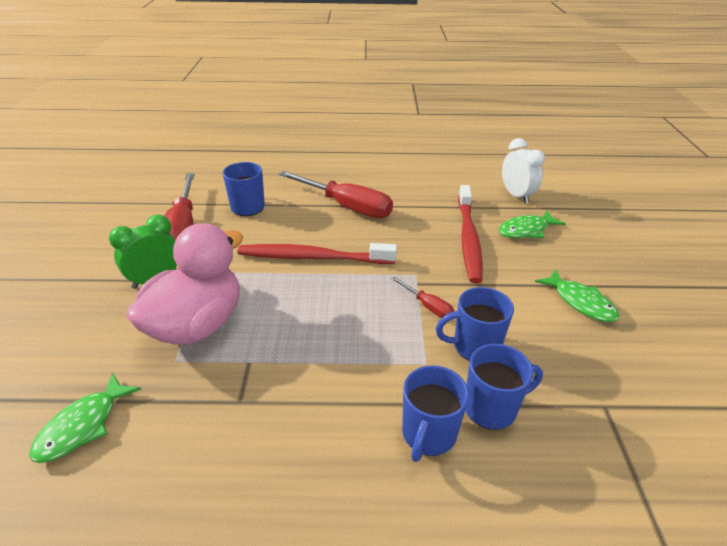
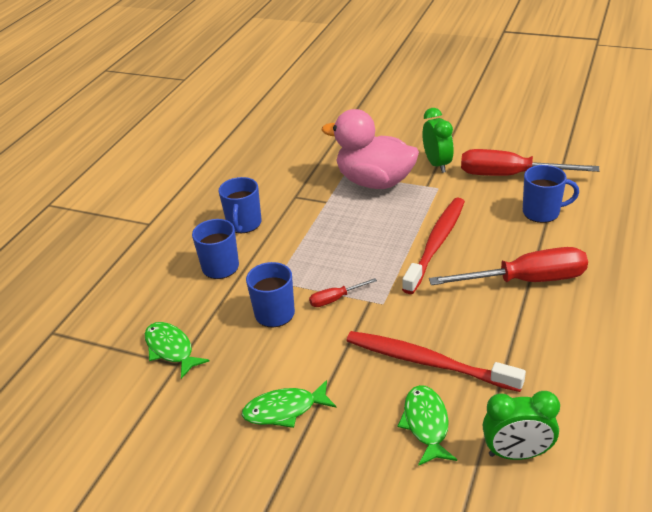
camera: 115 degrees right, 0 degrees up
(83, 426) = (311, 146): green fish -> green fish (171, 349)
(197, 325) = (375, 182): pink duck -> pink duck turned 150 degrees clockwise
(347, 206) = (526, 280): red screwdriver -> red screwdriver turned 150 degrees counterclockwise
(491, 408) = (217, 302): blue mug -> blue mug (244, 224)
(516, 195) = (517, 453): white clock -> green clock

